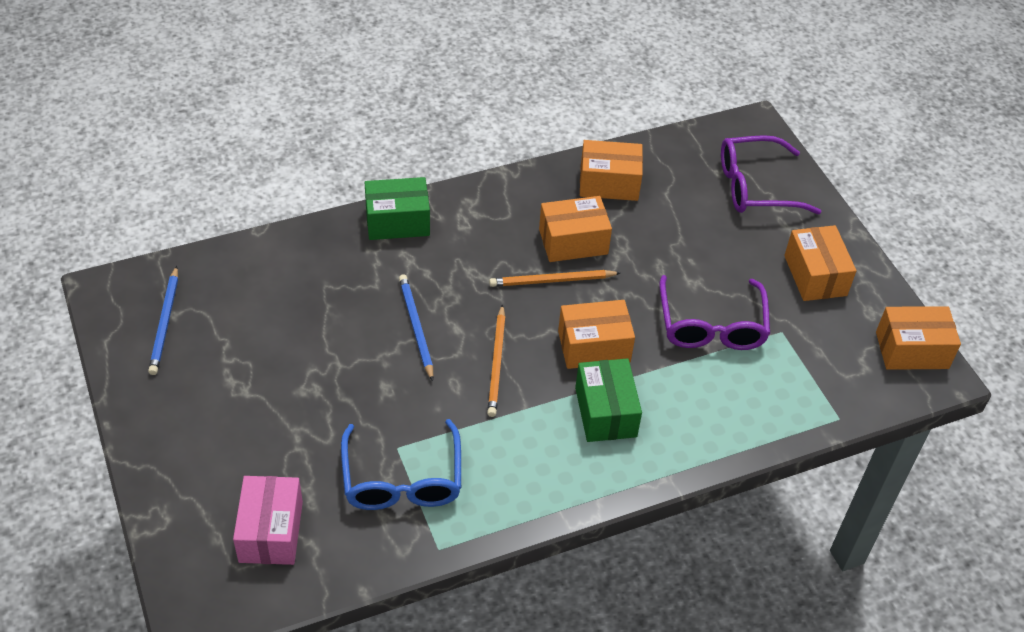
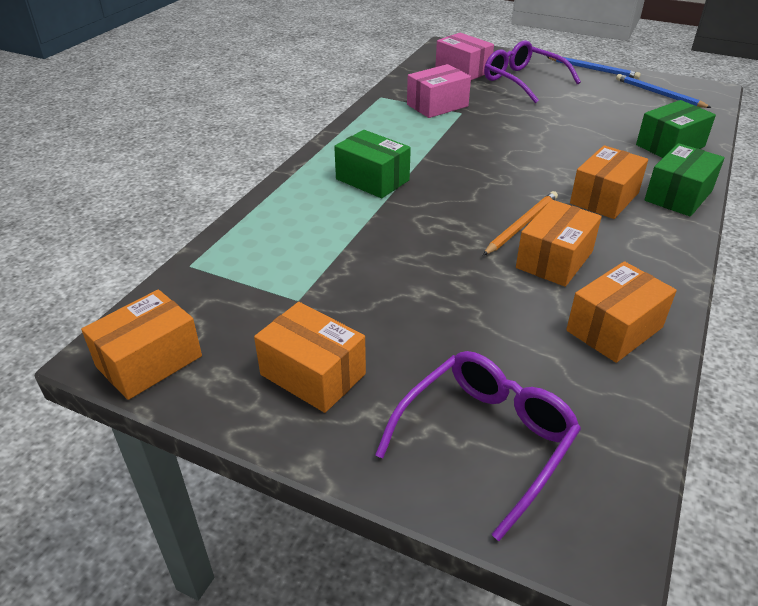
camera: 140 degrees right, 10 degrees down
(301, 262) = (670, 146): none -> green box
(402, 480) = (437, 105): blue glasses -> pink box
(416, 327) = (550, 155): blue pencil -> blue pencil (593, 69)
(497, 363) = (475, 166): orange pencil -> none
(594, 346) = (431, 206): orange box -> orange box (604, 198)
(711, 326) = (363, 268): purple glasses -> purple glasses (522, 80)

